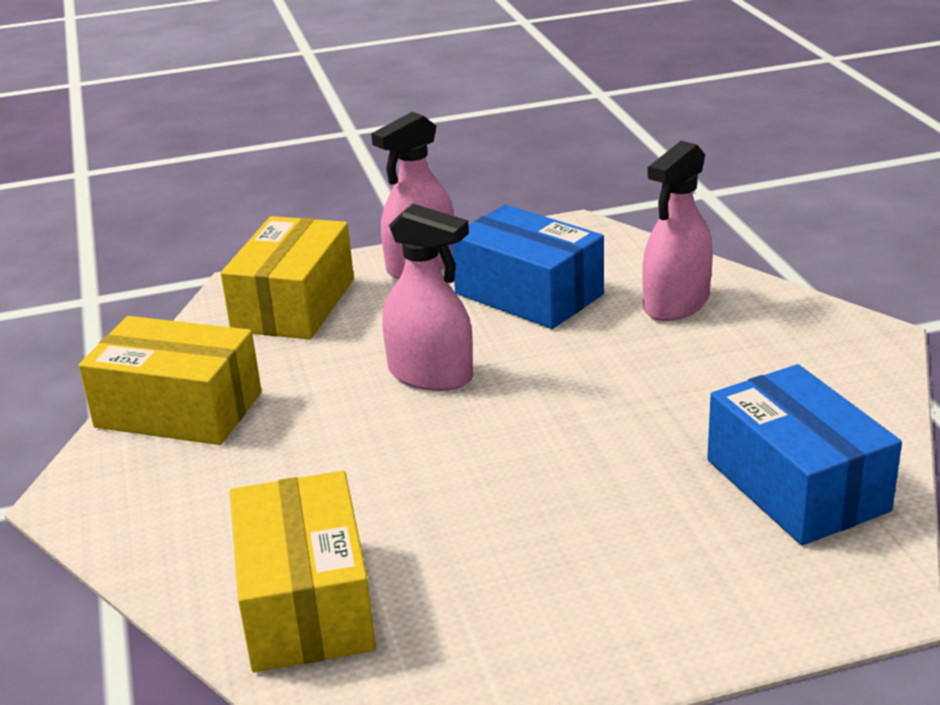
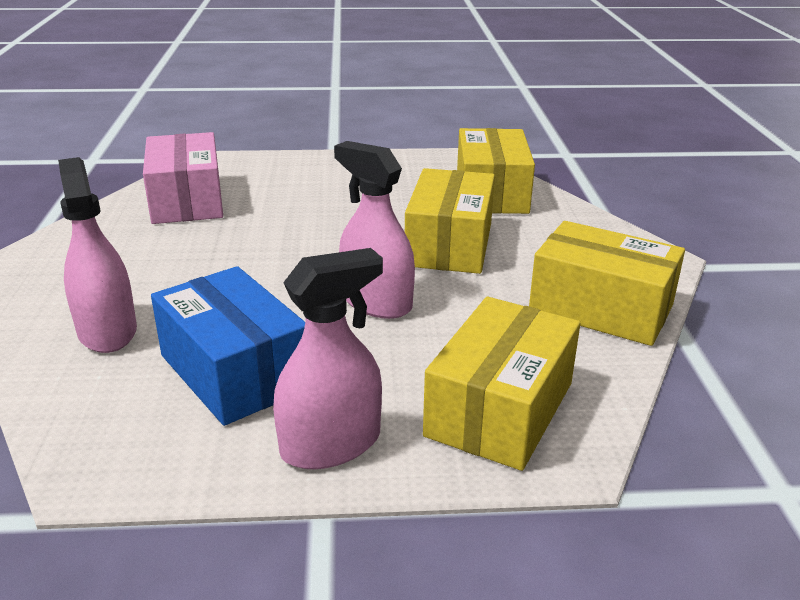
camera: 170 degrees left, 0 degrees up
(362, 471) = (449, 244): none -> yellow box
(676, 304) = (107, 331): pink spray bottle -> pink spray bottle turned 75 degrees counterclockwise
(796, 485) = (187, 200): blue box -> pink box

